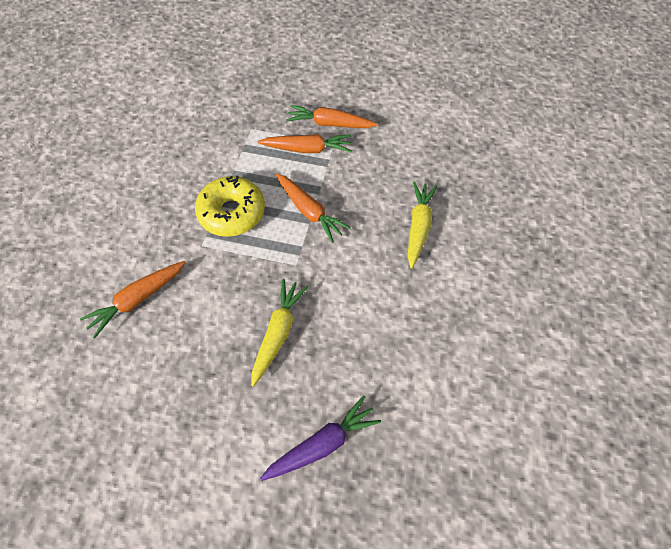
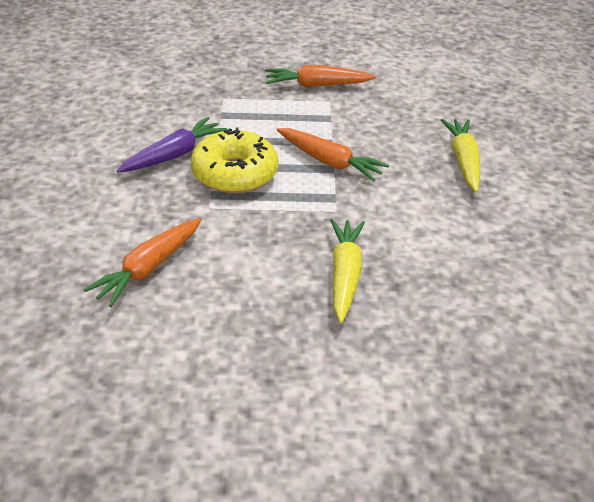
camera: 15 degrees left, 20 degrees down
(307, 149) = (301, 109): orange carrot -> none
(322, 443) = (450, 370): purple carrot -> purple carrot (174, 155)

